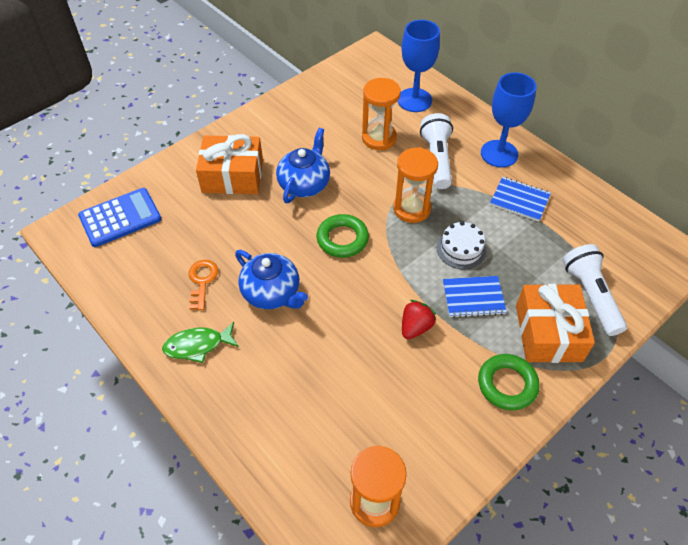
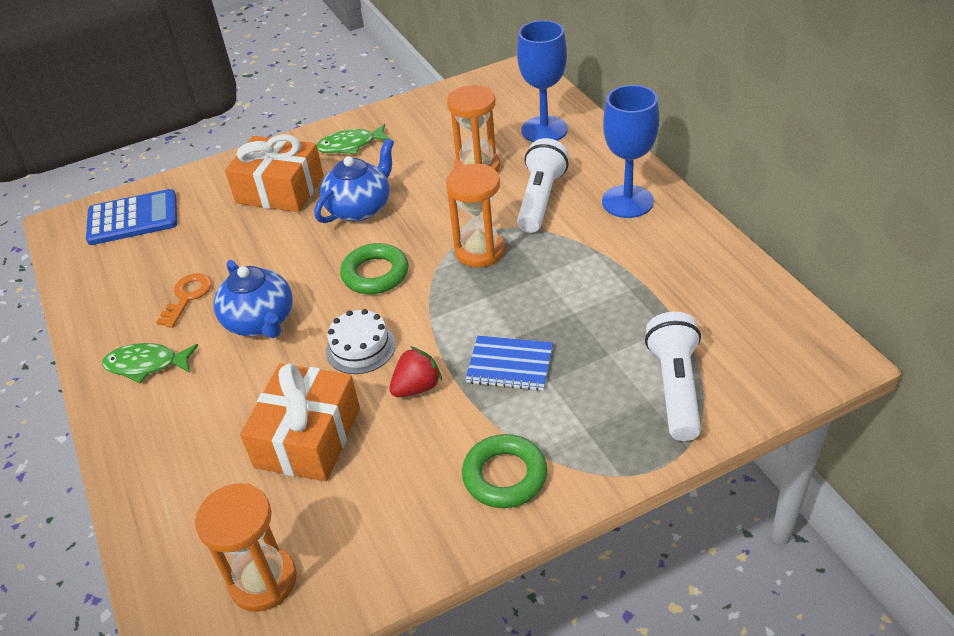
camera: 20 degrees right, 10 degrees down
(271, 130) = (350, 145): none -> green fish
(461, 249) = (522, 305): white cake -> white cake (360, 348)
(519, 200) = (629, 259): blue notebook -> none
(548, 333) = (592, 423): orange gift -> orange gift (308, 438)

